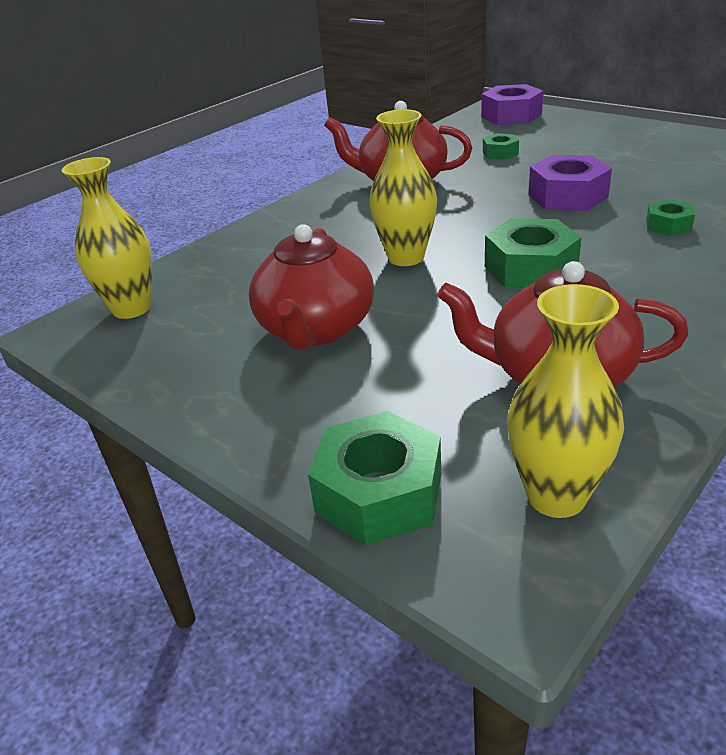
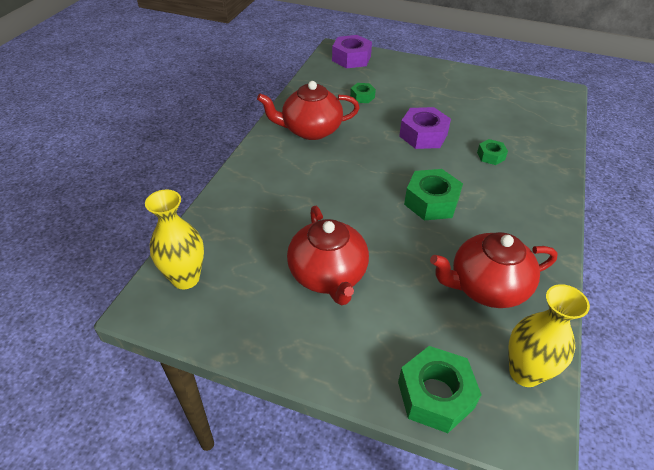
camera: 25 degrees left, 10 degrees up
(406, 257) = (351, 202): yellow vase -> none

